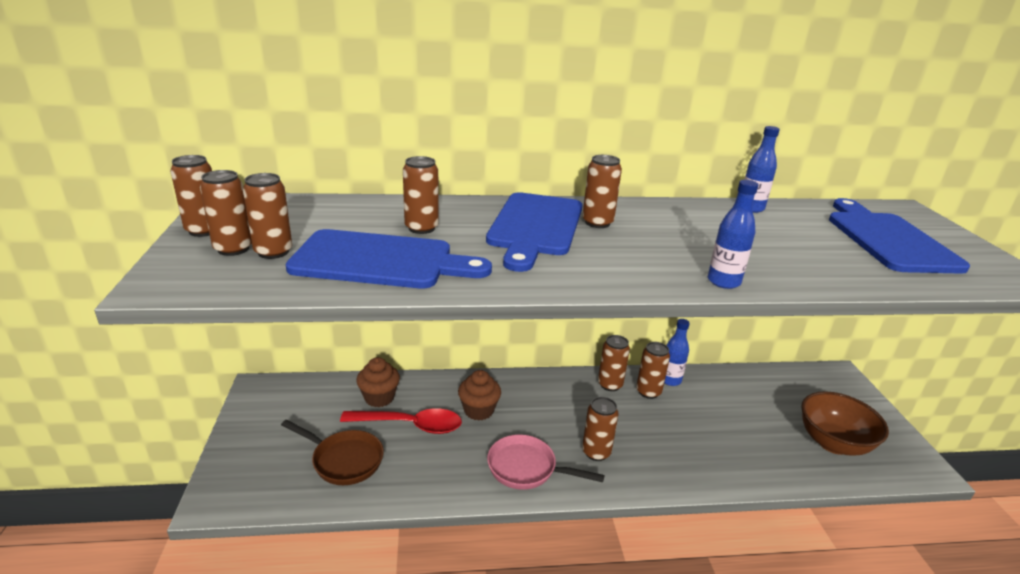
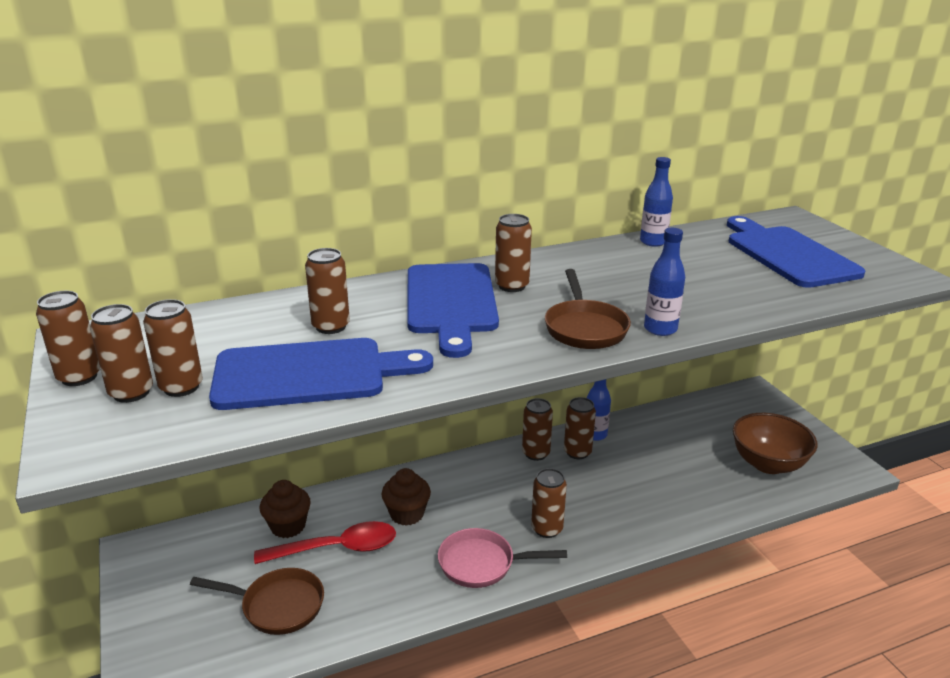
camera: 15 degrees left, 0 degrees up
(648, 268) = (584, 328): none -> brown pan

